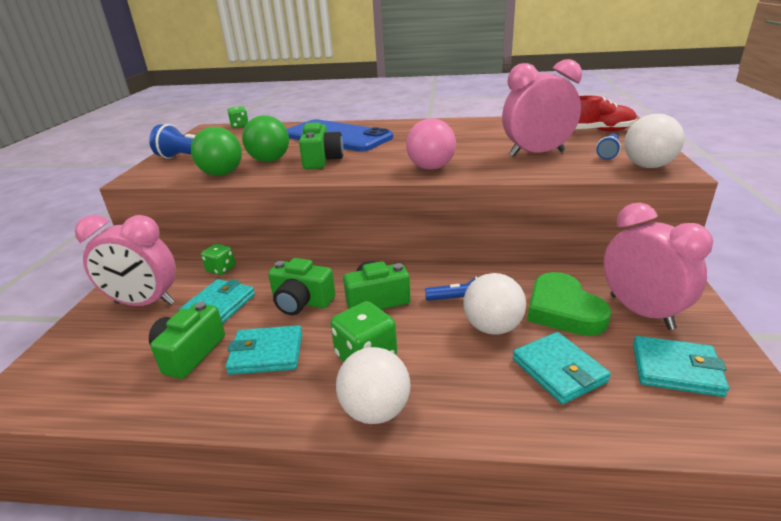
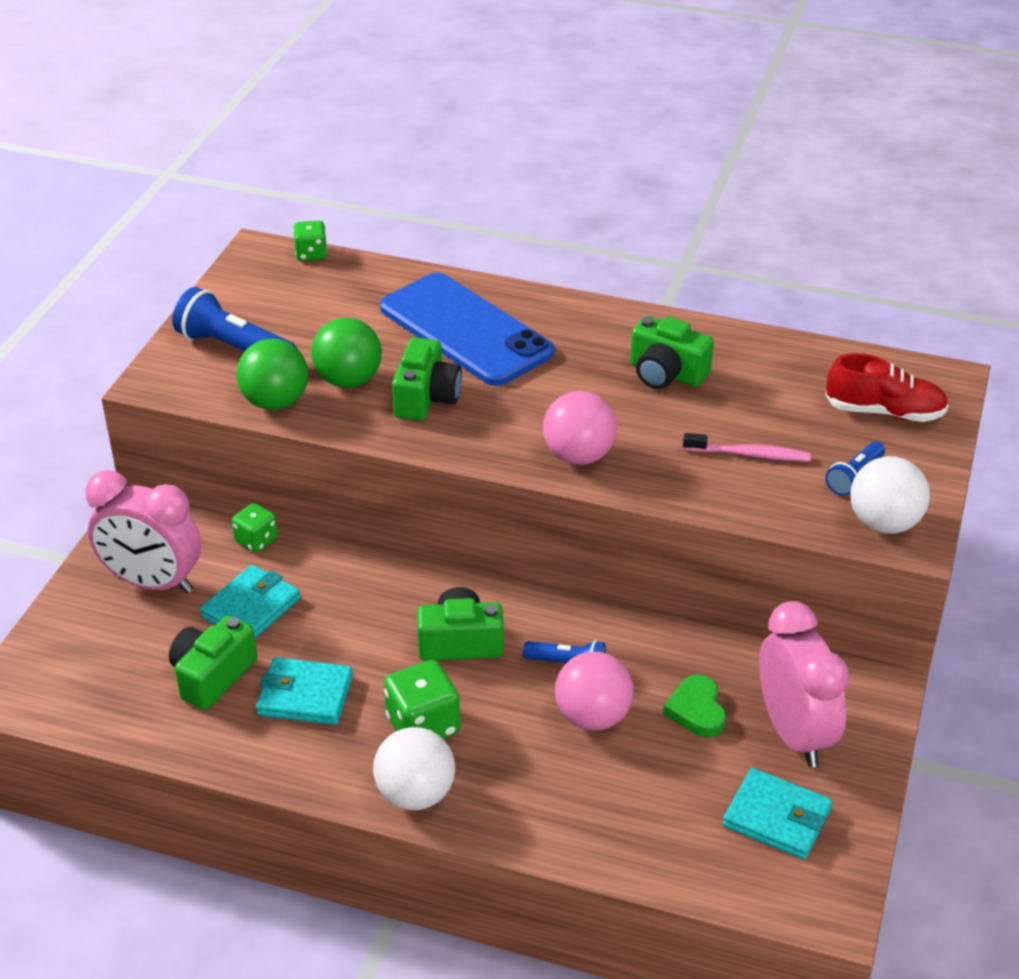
camera: 10 degrees right, 10 degrees up
(302, 302) = (360, 625): green camera -> green camera (666, 373)
(492, 327) = (592, 717): white ball -> pink ball
(536, 153) = (749, 454): pink clock -> pink toothbrush
(559, 370) = (641, 790): turquoise wallet -> none
(563, 310) = (696, 710): green heart -> green heart, size x0.61

